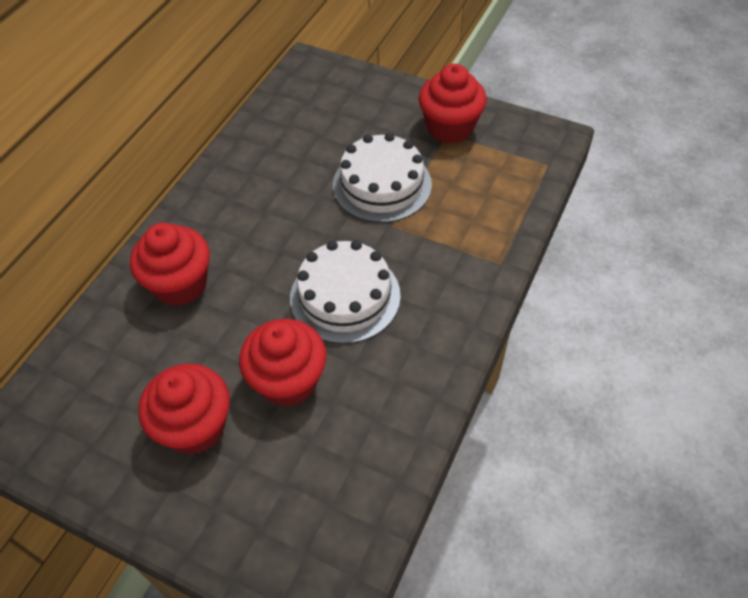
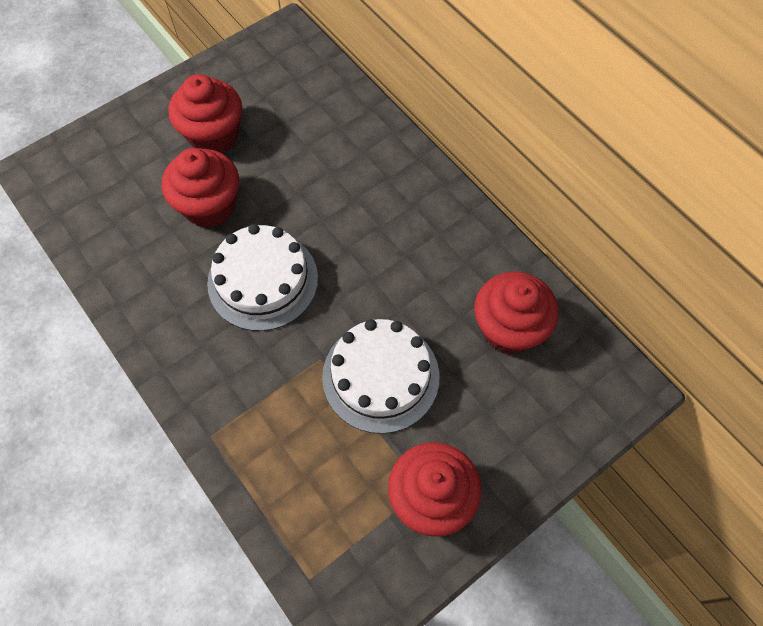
camera: 115 degrees right, 10 degrees up
(180, 284) = (355, 164): red cupcake -> red cupcake (508, 328)

